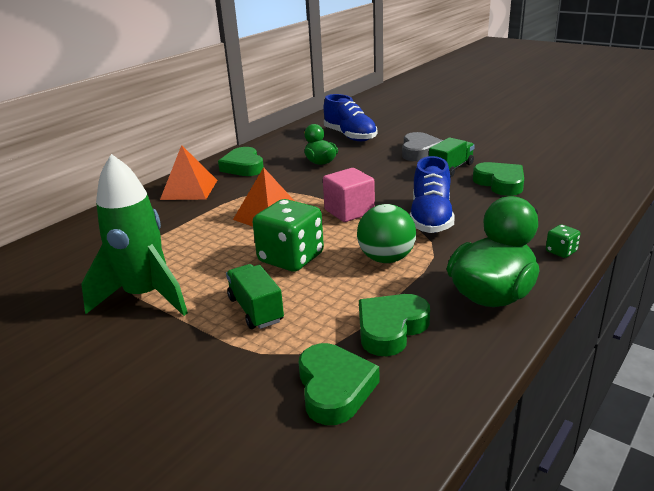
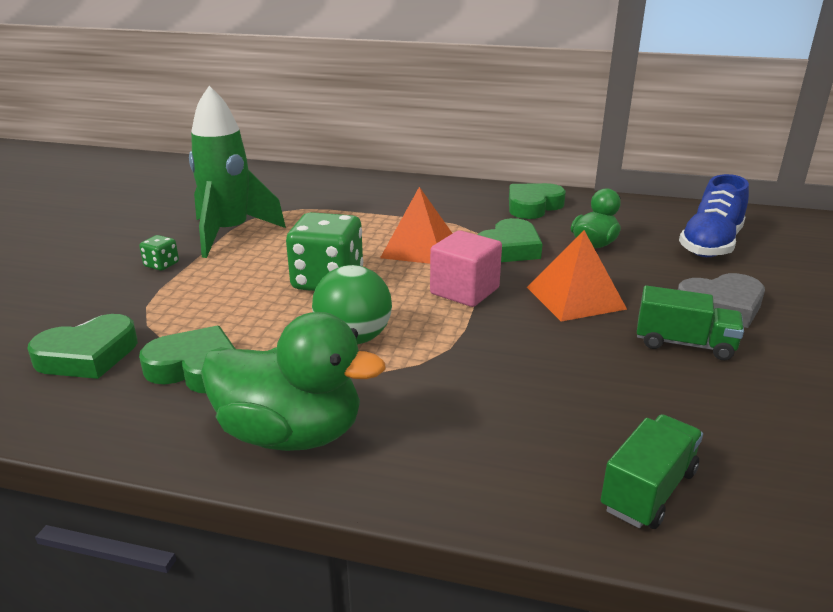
camera: 65 degrees right, 0 degrees up
(189, 189) = (450, 196): orange pyramid -> orange pyramid (575, 298)
(256, 310) = (218, 286): green truck -> green truck (648, 490)
(430, 218) = (487, 352): blue shoe -> none
(500, 183) = (674, 400): green heart -> green heart (509, 249)
(561, 251) = (453, 492): green dice -> green dice (161, 265)

